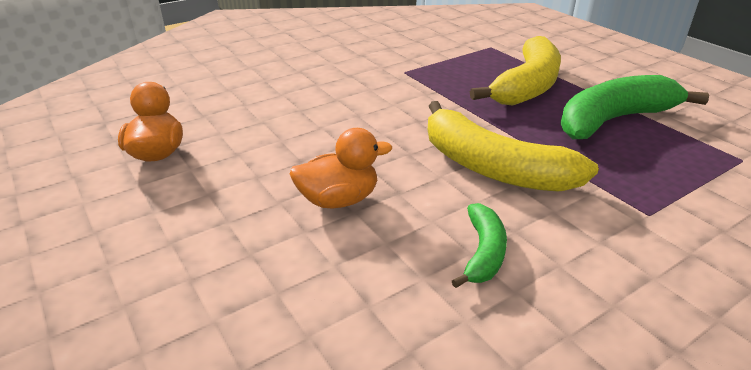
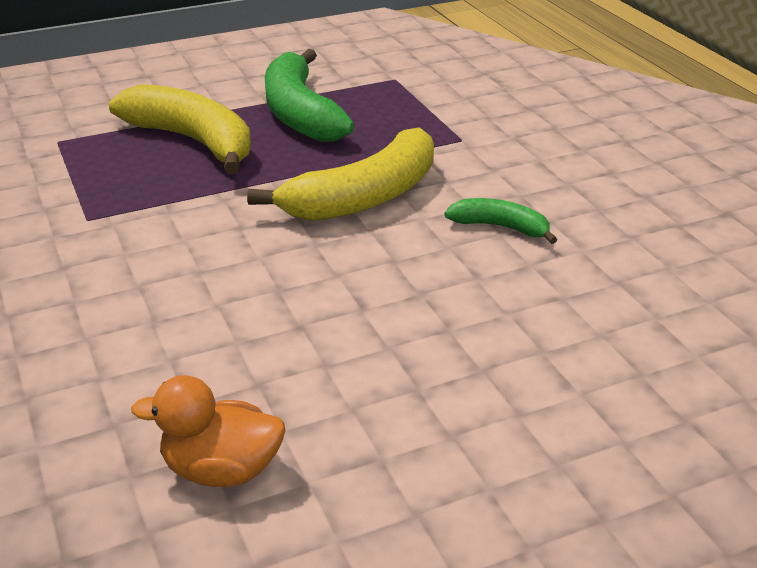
camera: 80 degrees left, 0 degrees up
(338, 200) = (396, 302): orange duck -> none

